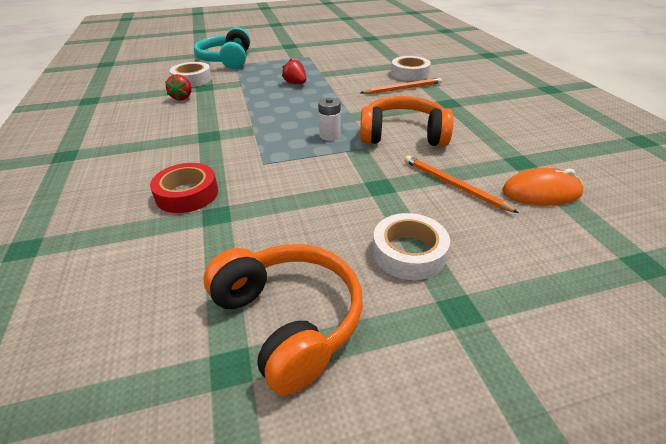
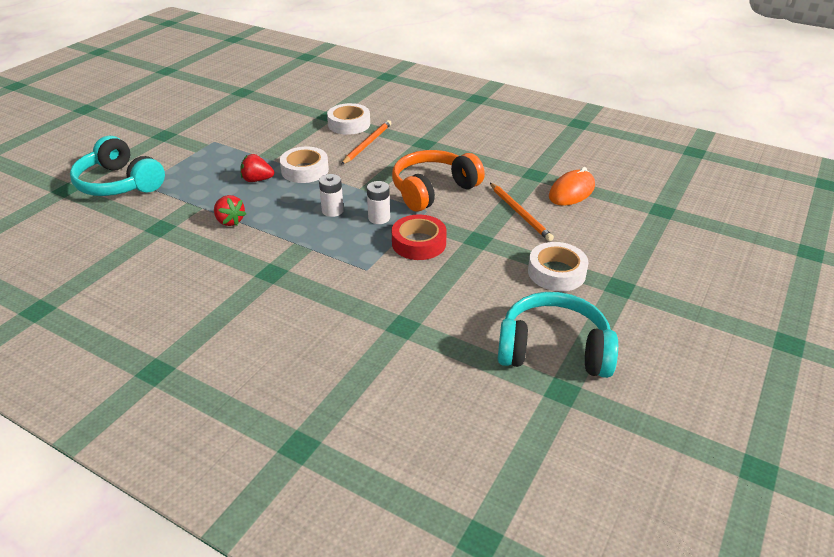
camera: 45 degrees left, 0 degrees up
(182, 98) = (159, 250): red strawberry -> red strawberry (230, 221)
(187, 194) = (351, 327): red tape -> red tape (419, 243)
(192, 79) = (125, 225): white tape -> white tape (305, 170)
(289, 320) = (553, 349): orange headphones -> turquoise headphones
(308, 118) = (332, 211): none -> white battery
(453, 185) = (520, 213): orange pencil -> orange pencil turned 120 degrees counterclockwise

